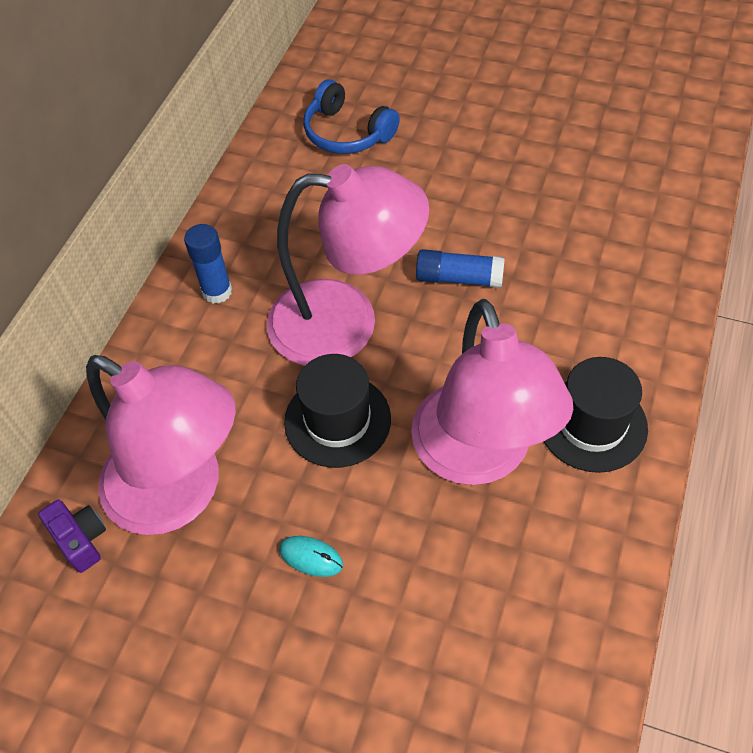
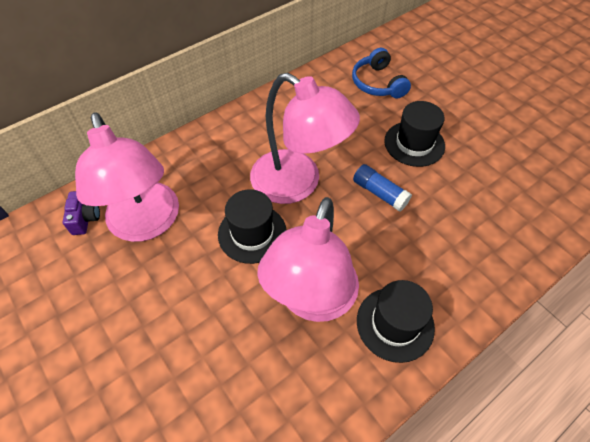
camera: 30 degrees right, 0 degrees up
(217, 291) = (245, 132): blue glue stick -> none
(311, 557) = (180, 298): turquoise mouse -> none
(453, 191) = (414, 143): none -> black hat

